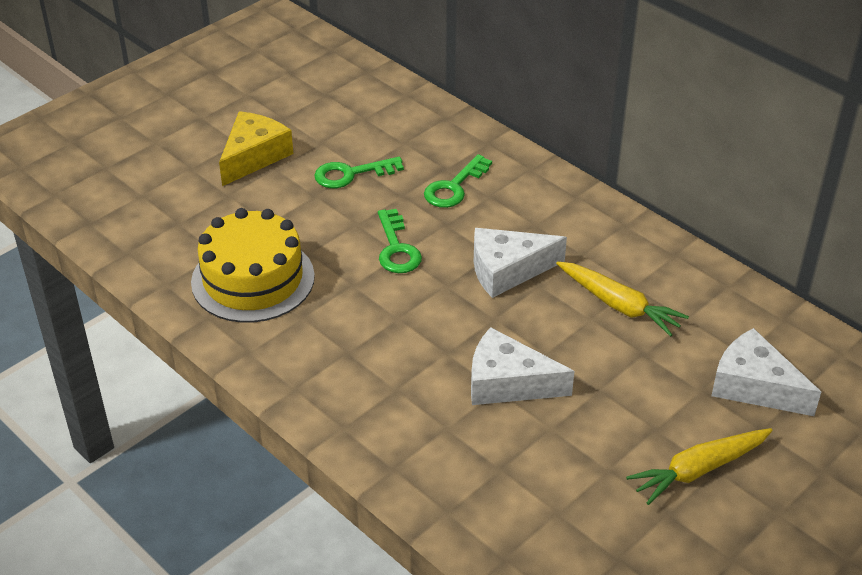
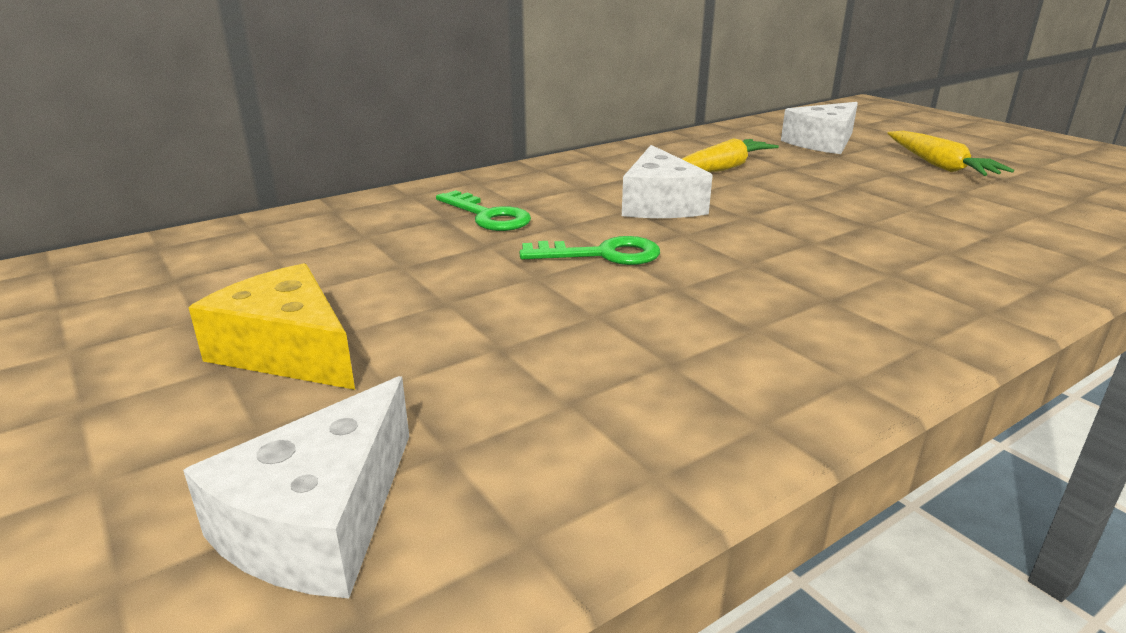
camera: 80 degrees left, 15 degrees down
(253, 279) = (655, 367): yellow cake -> none
(351, 174) = (412, 272): green key -> none
(507, 383) = (854, 218): white cheese -> white cheese (320, 520)

